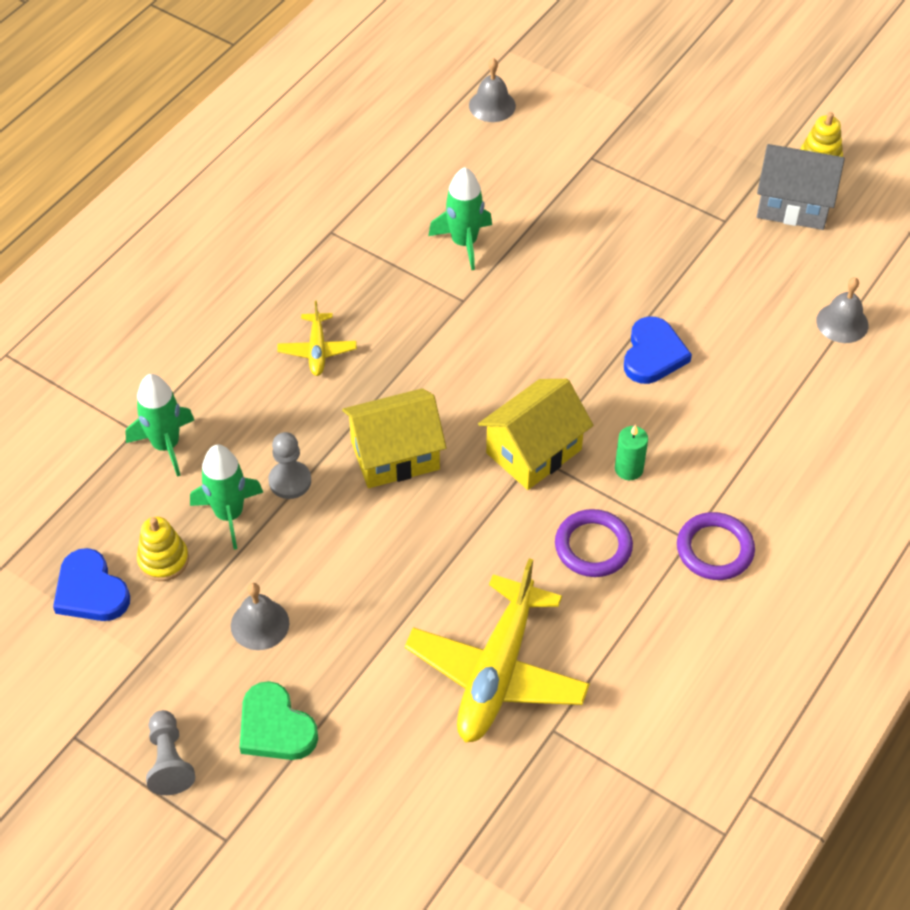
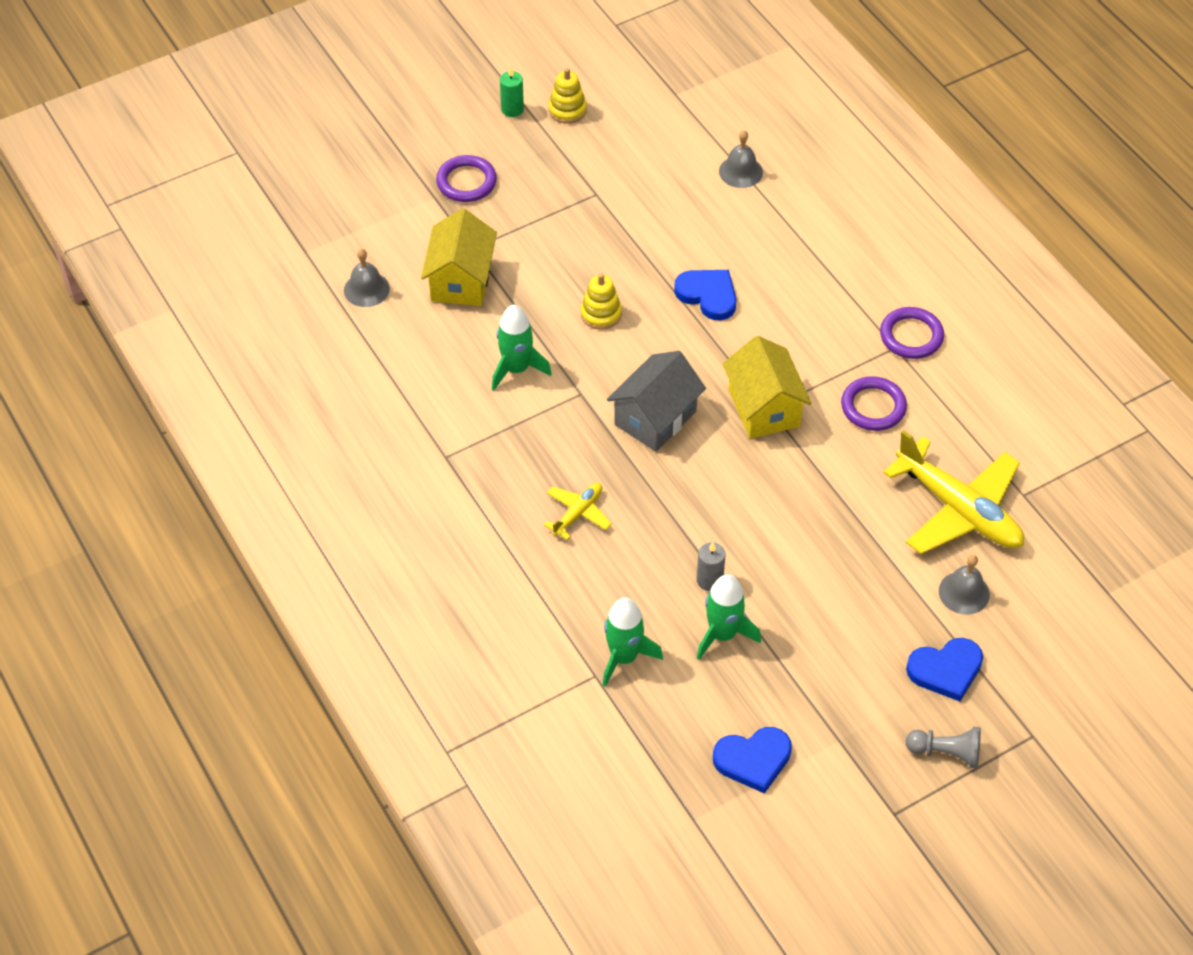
camera: 65 degrees left, 0 degrees up
(163, 560) = (747, 697): yellow stacking toy -> yellow stacking toy (601, 314)
(260, 624) = (844, 649): grey bell -> grey bell (964, 592)
(275, 727) = (946, 670): green heart -> blue heart
(290, 481) = (709, 580): grey pawn -> grey candle
(317, 350) = (578, 513): yellow plane -> yellow plane turned 75 degrees counterclockwise
(395, 455) = (720, 499): yellow house -> yellow house (461, 280)
(629, 469) = (812, 356): green candle -> green candle (512, 109)
(670, 123) = (466, 182): none -> purple ring
(793, 204) = (605, 146): grey house -> grey house (655, 418)

